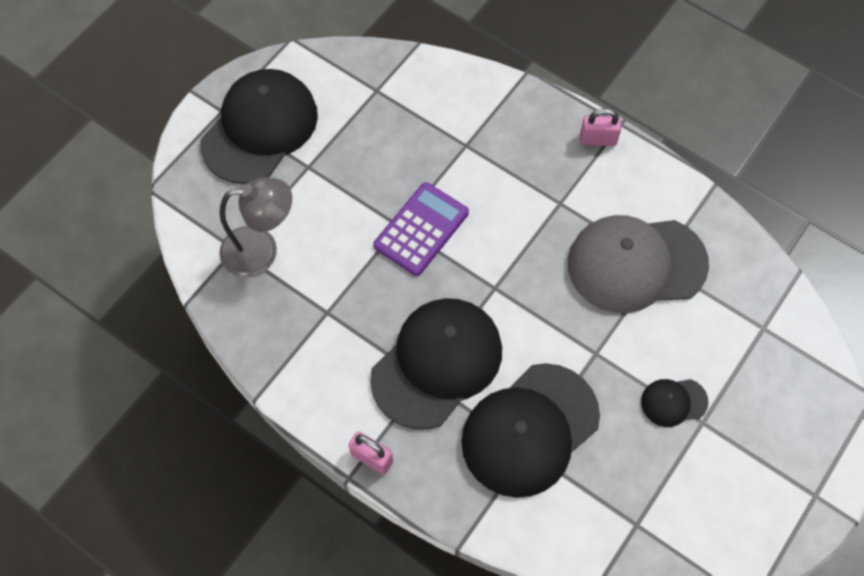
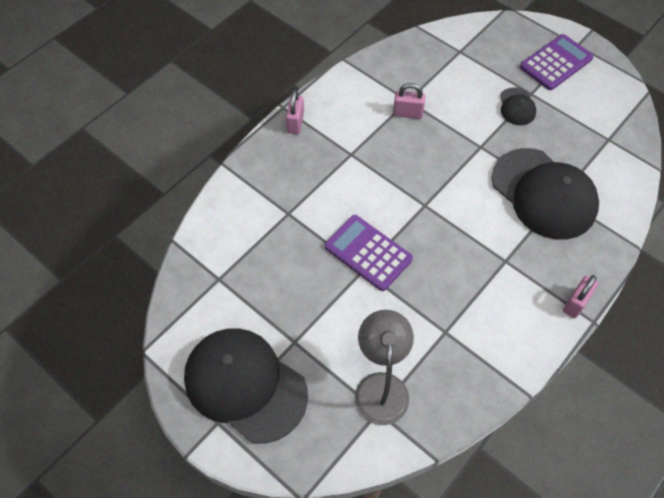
camera: 85 degrees left, 5 degrees down
(437, 363) = (491, 250): black cap -> none
(636, 264) = (407, 113): grey cap -> pink padlock
(770, 461) = (556, 63): none -> purple calculator

